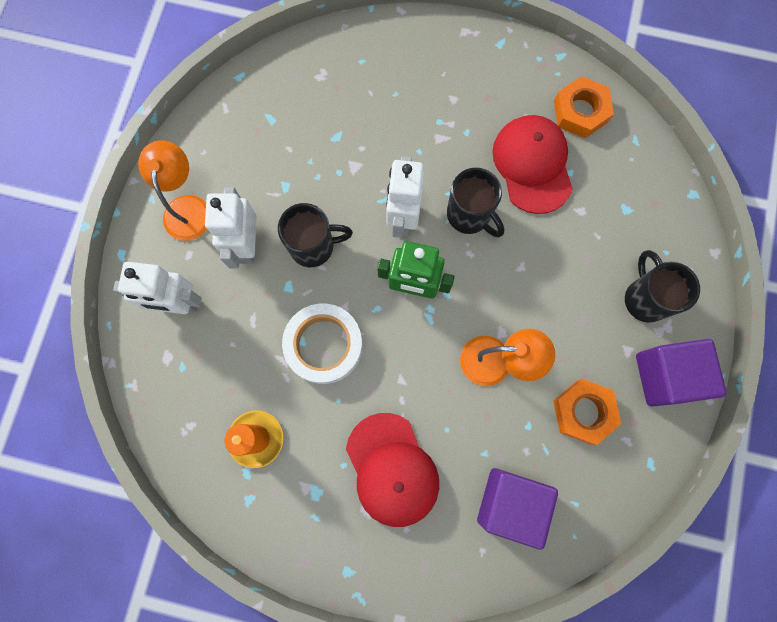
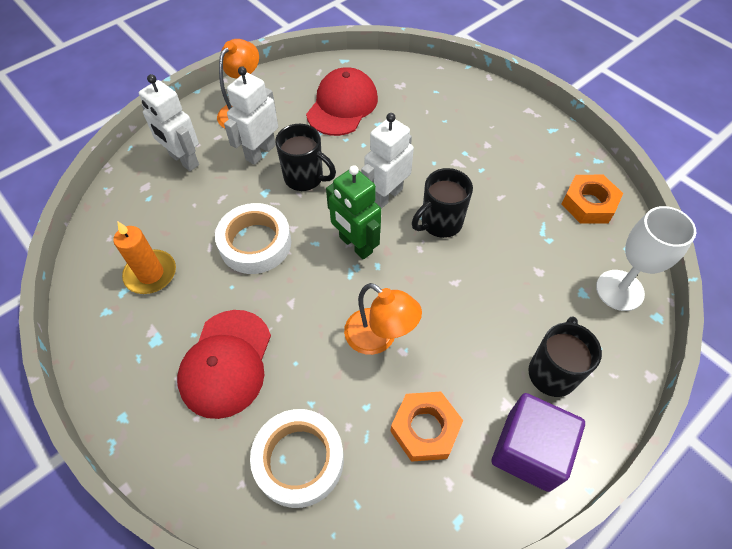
camera: 35 degrees right, 20 degrees down
(469, 215) = (440, 223): black mug -> black mug turned 60 degrees clockwise
(510, 503) = (299, 460): purple cube -> white tape
(532, 165) = (519, 218): red cap -> red cap (342, 105)
(652, 187) = (619, 290): none -> white goblet

